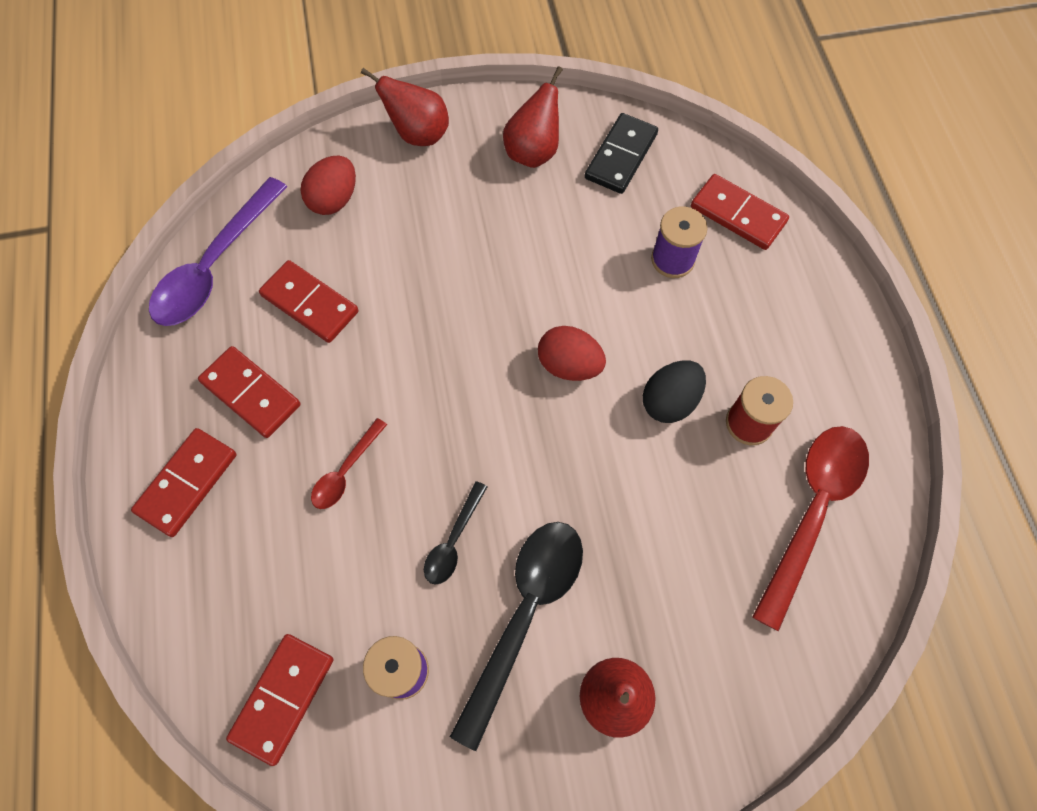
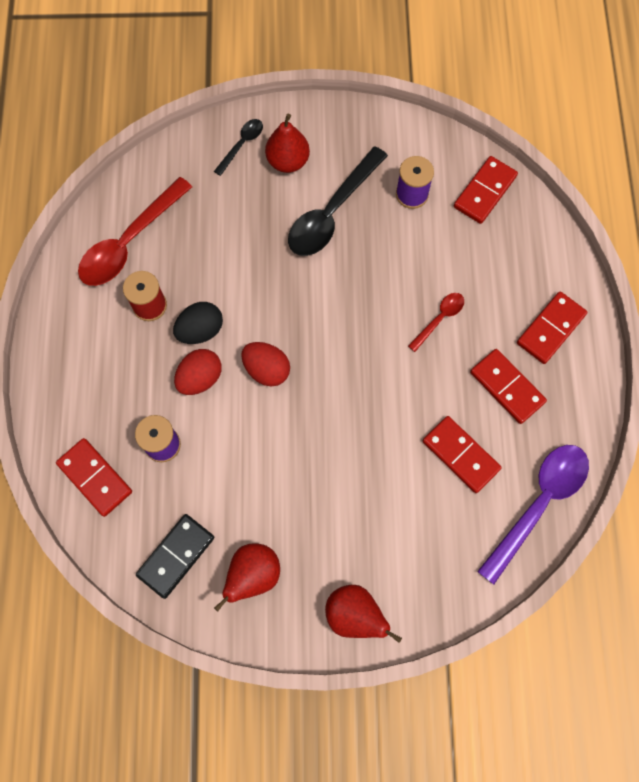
camera: 170 degrees left, 5 degrees up
(334, 200) = (436, 554): red egg -> red egg (200, 378)
(453, 541) = (371, 262): black spoon -> black spoon (242, 144)

